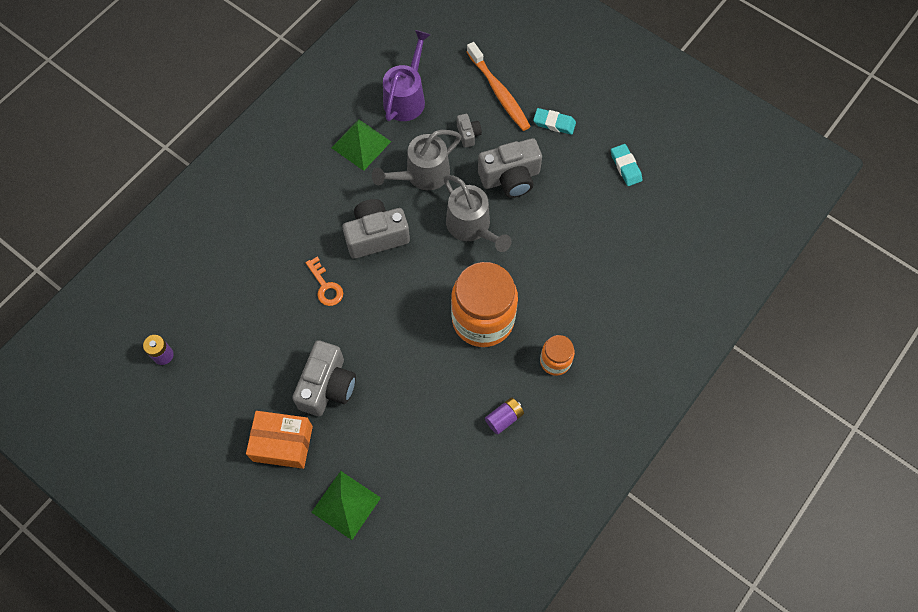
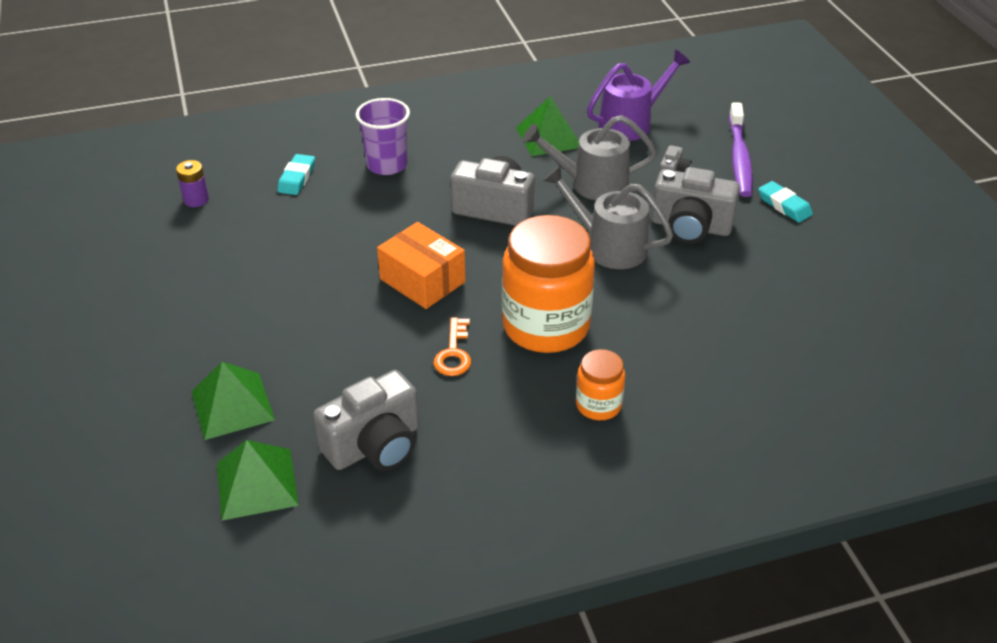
camera: 35 degrees right, 25 degrees down
(270, 239) = (387, 165): none -> purple cup
(282, 443) = (227, 320): orange box -> orange box (422, 280)
(325, 286) = (403, 221): orange key -> orange key (454, 353)
(327, 386) = (321, 298): grey camera -> grey camera (375, 445)
(409, 547) = (256, 483): none -> green pyramid
(472, 227) = (608, 246): grey watering can -> grey watering can turned 120 degrees clockwise
(499, 92) = (739, 158): orange toothbrush -> purple toothbrush
(504, 418) = (485, 425): purple battery -> none
(625, 167) = (845, 276): turquoise eraser -> turquoise eraser (297, 178)

